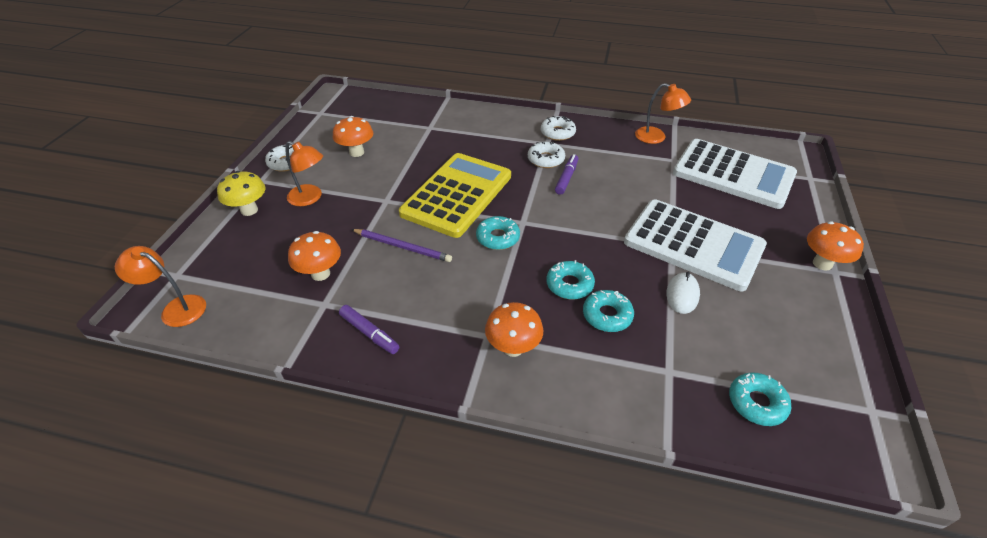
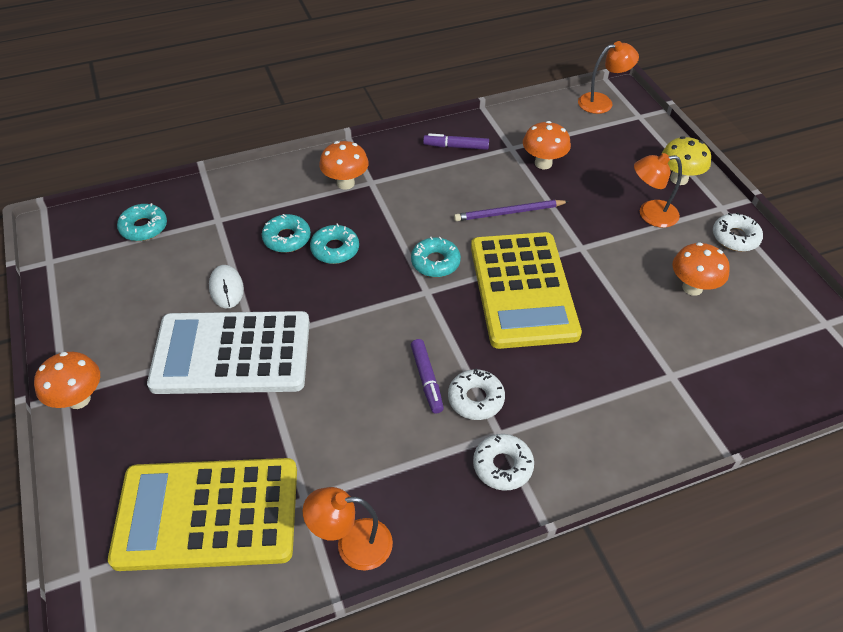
camera: 145 degrees right, 5 degrees up
(733, 174) = (207, 514): white calculator -> yellow calculator

